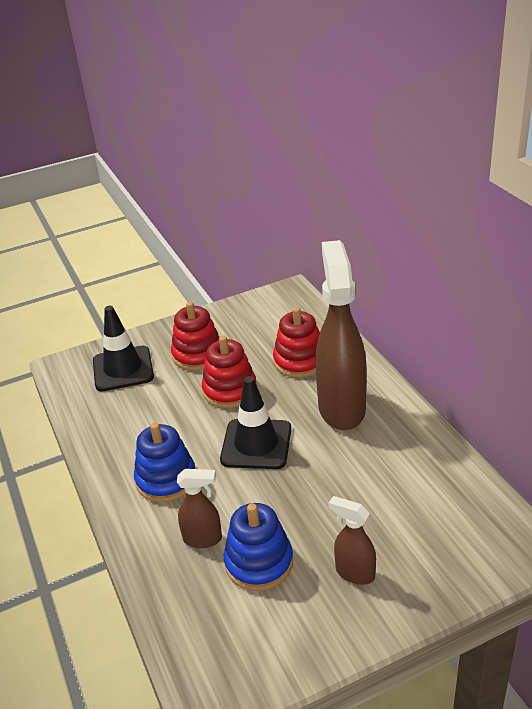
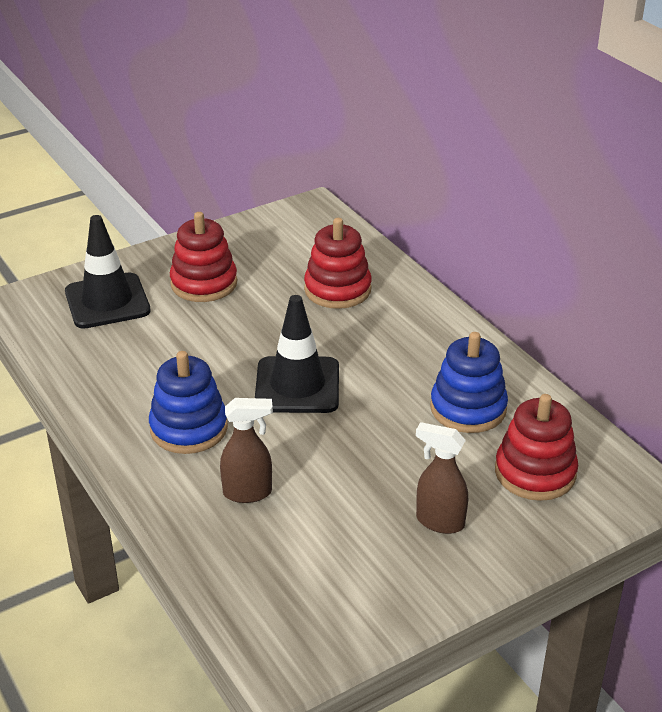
camera: 10 degrees left, 0 degrees up
(230, 390) = (253, 325): red stacking toy -> red stacking toy (535, 473)
(259, 562) = (322, 515): blue stacking toy -> blue stacking toy (468, 408)
(341, 408) = (398, 342): brown spray bottle -> none

